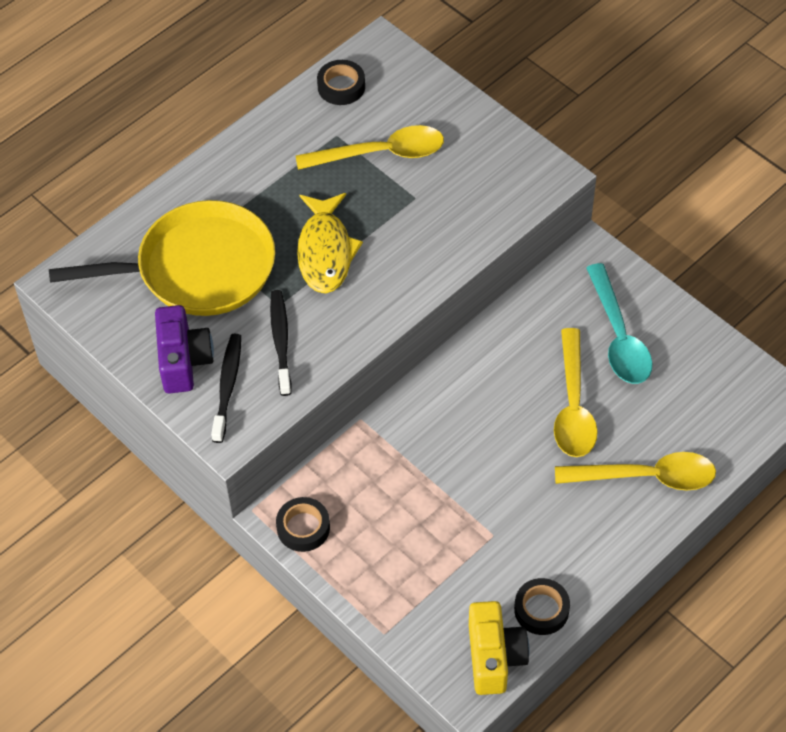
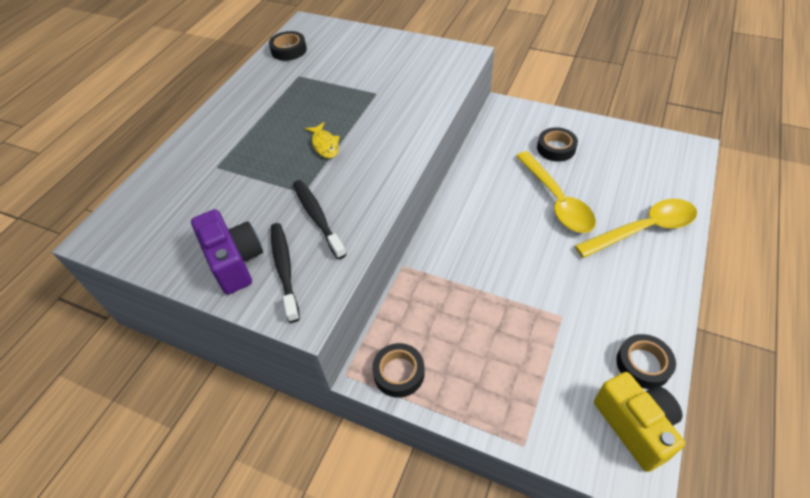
camera: 20 degrees left, 5 degrees down
(199, 268) = (223, 187): yellow pan -> none
(325, 252) = (325, 145): yellow fish -> yellow fish, size x0.53
(381, 153) = (337, 76): yellow spoon -> none
(619, 336) = (556, 148): turquoise spoon -> black tape

